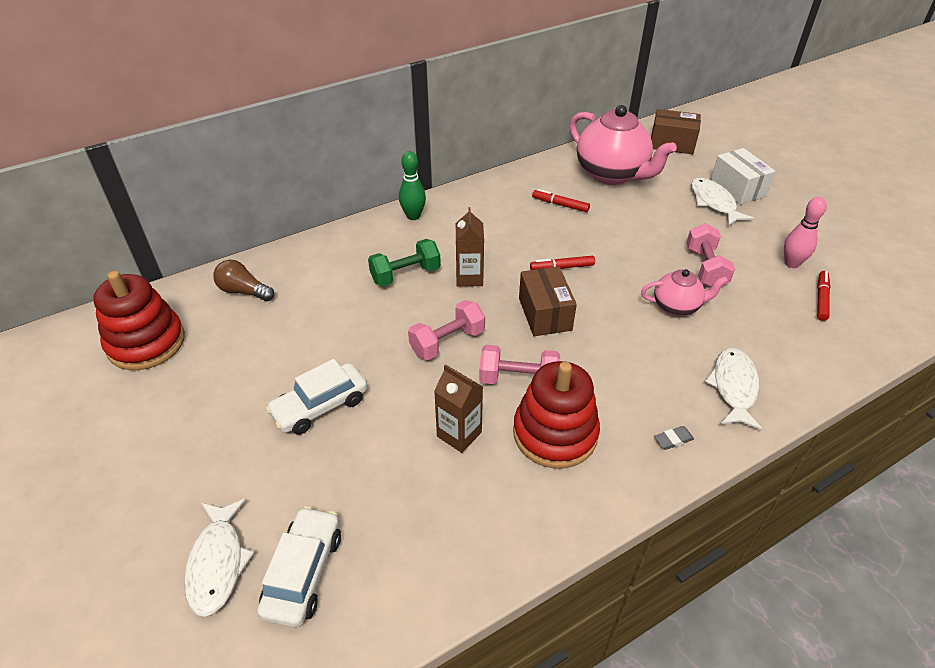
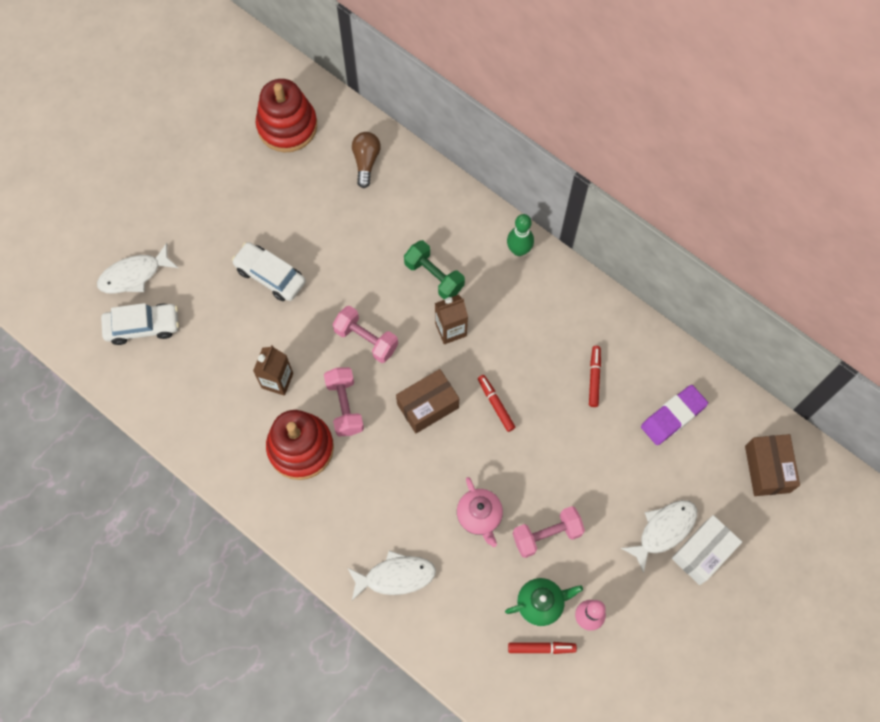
camera: 70 degrees right, 25 degrees up
(612, 174) = (673, 416): pink teapot -> purple eraser
(673, 440) = (323, 535): grey eraser -> none
(775, 288) = (541, 603): none -> green teapot

